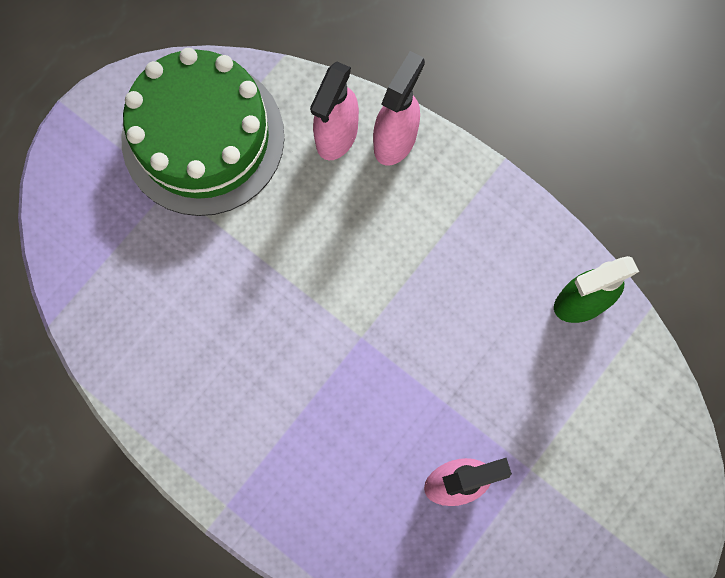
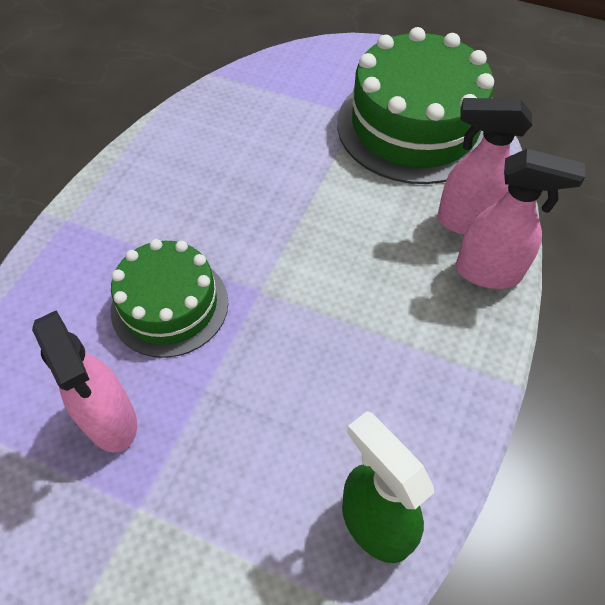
camera: 75 degrees right, 20 degrees down
(356, 419) = (170, 305): none -> green cake

